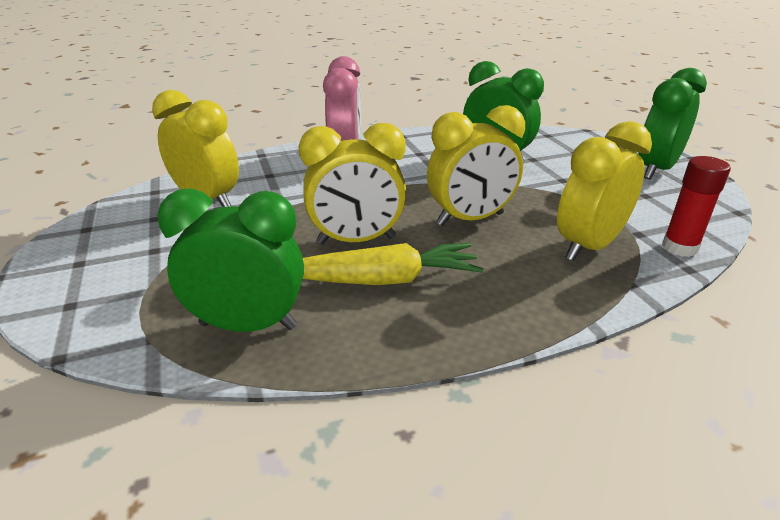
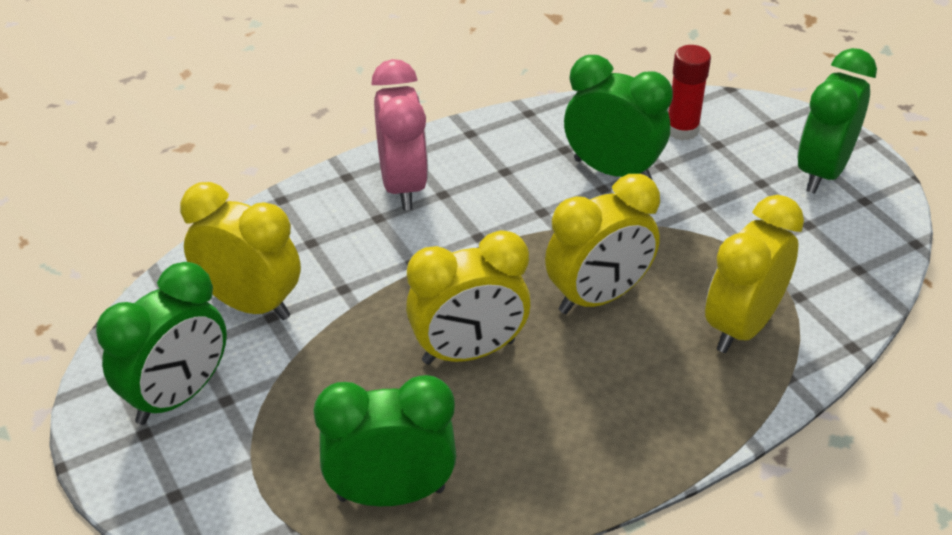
camera: 10 degrees left, 10 degrees up
(119, 244) = (177, 396): none -> green clock
(383, 280) = (517, 409): yellow carrot -> none
(679, 247) = (844, 314): red glue stick -> red glue stick (682, 130)

